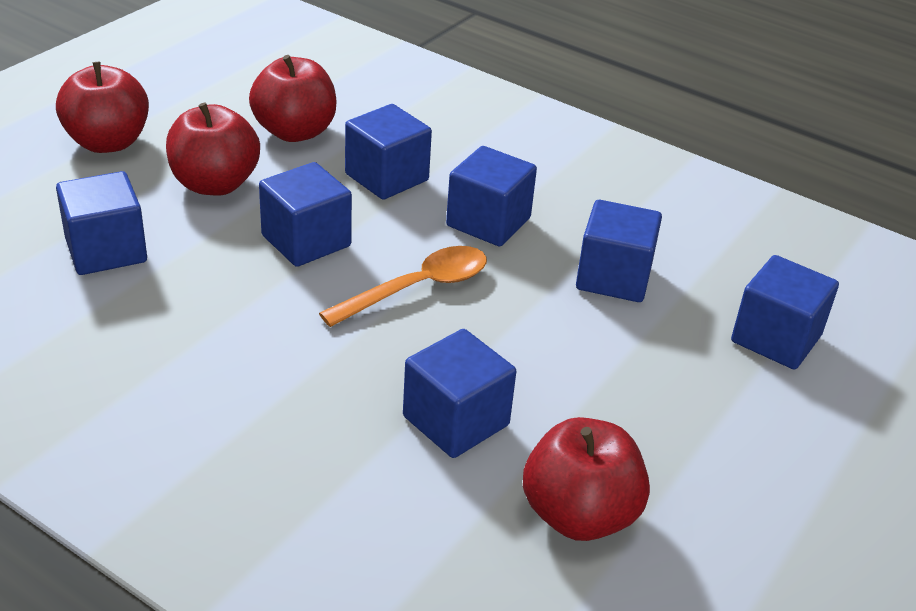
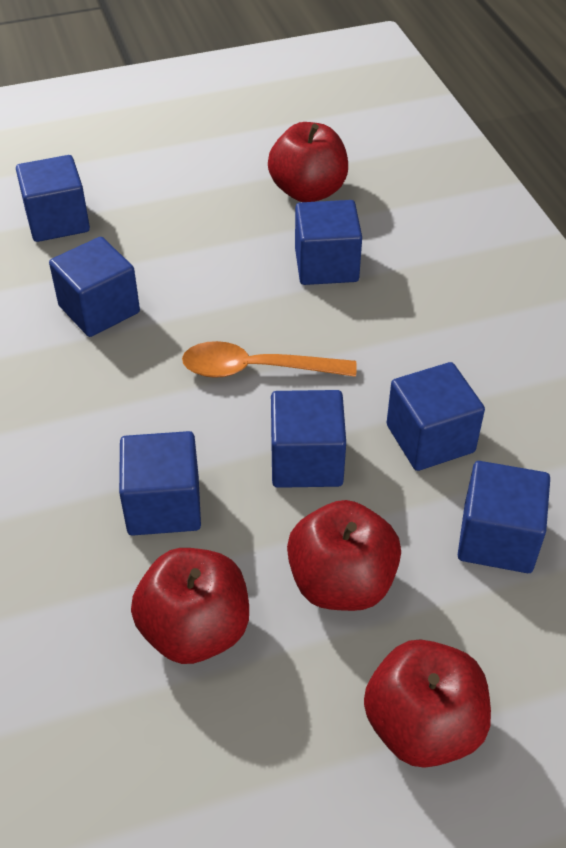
camera: 140 degrees left, 10 degrees up
(488, 222) = (130, 405): blue cube -> blue cube (430, 438)

